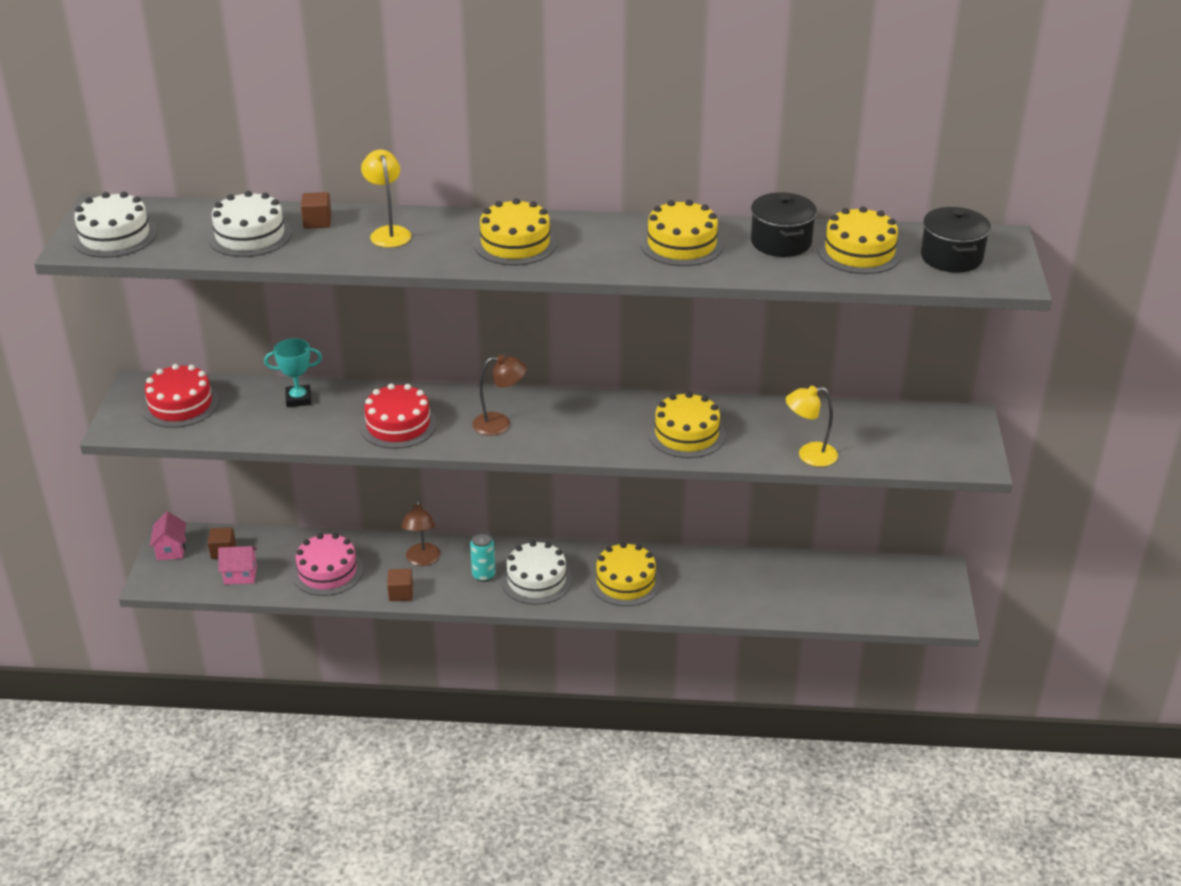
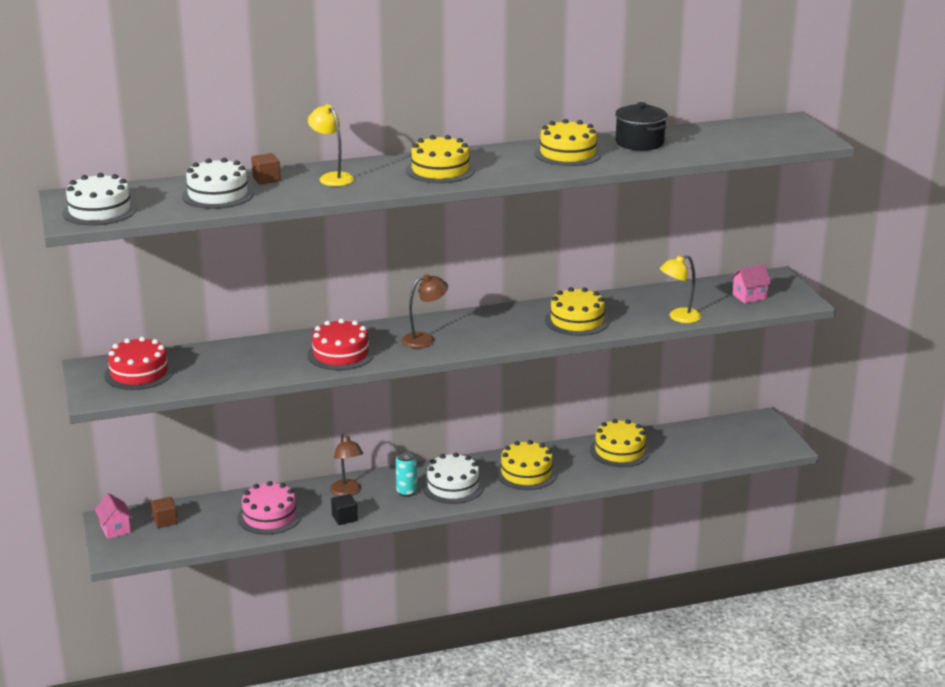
camera: 20 degrees left, 10 degrees down
(240, 575) = (192, 534): pink house -> pink house (749, 296)
(298, 399) = (241, 352): turquoise trophy -> none
(401, 593) = (344, 518): brown cube -> black cube
(859, 252) = (700, 140): yellow cake -> yellow cake (619, 451)
(951, 257) = (767, 134): black pot -> none

